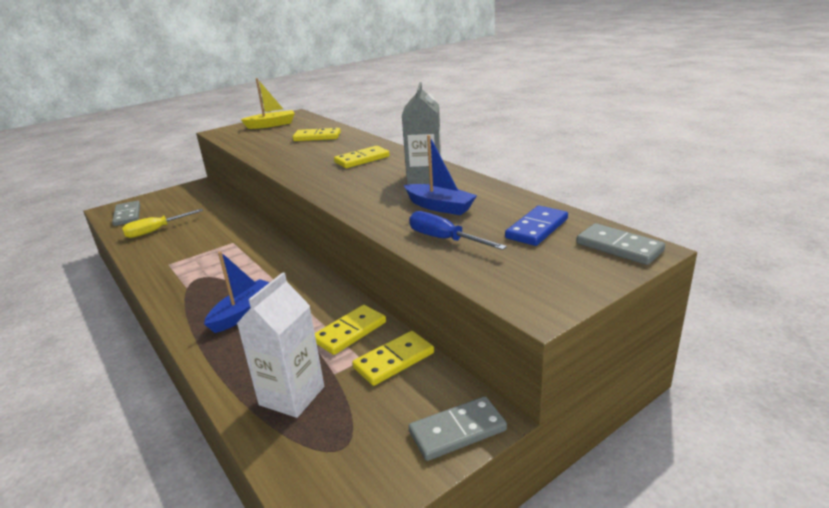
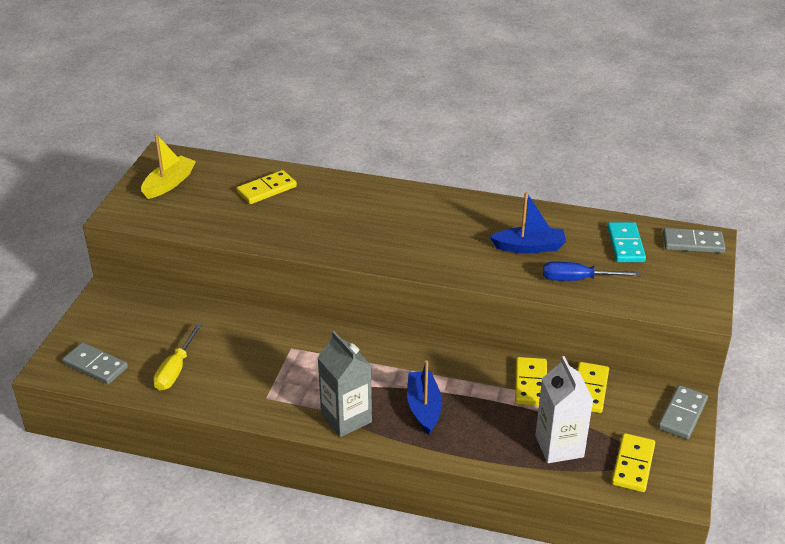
camera: 40 degrees left, 10 degrees up
(362, 159) = (374, 210): yellow domino -> yellow domino (633, 465)
(424, 178) = (470, 217): grey carton -> grey carton (346, 418)
(537, 228) = (625, 245): blue domino -> turquoise domino

